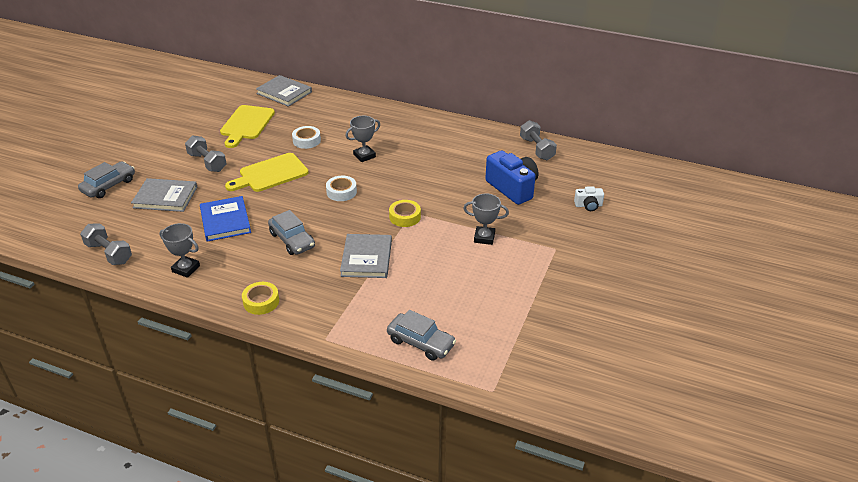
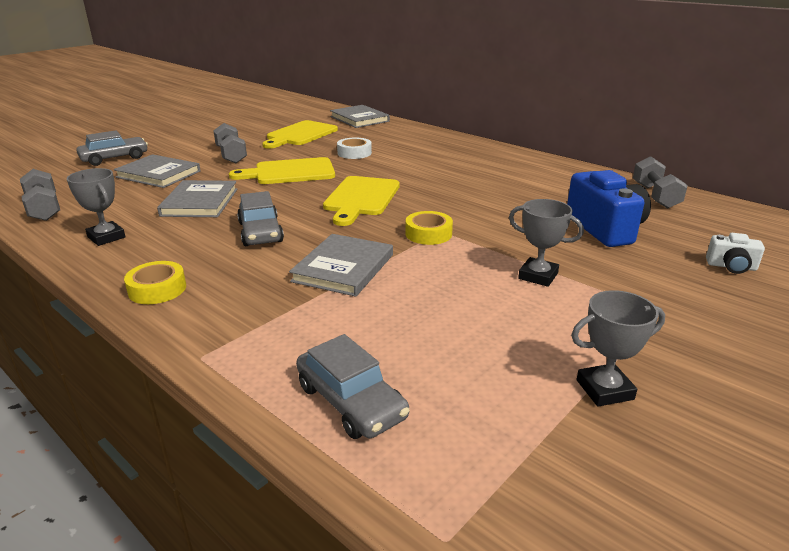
camera: 20 degrees right, 10 degrees down
(225, 221) = (200, 202): blue book -> grey book
(341, 192) = (361, 198): white tape -> yellow cutting board
(364, 156) = (413, 172): grey trophy -> grey trophy (604, 390)

